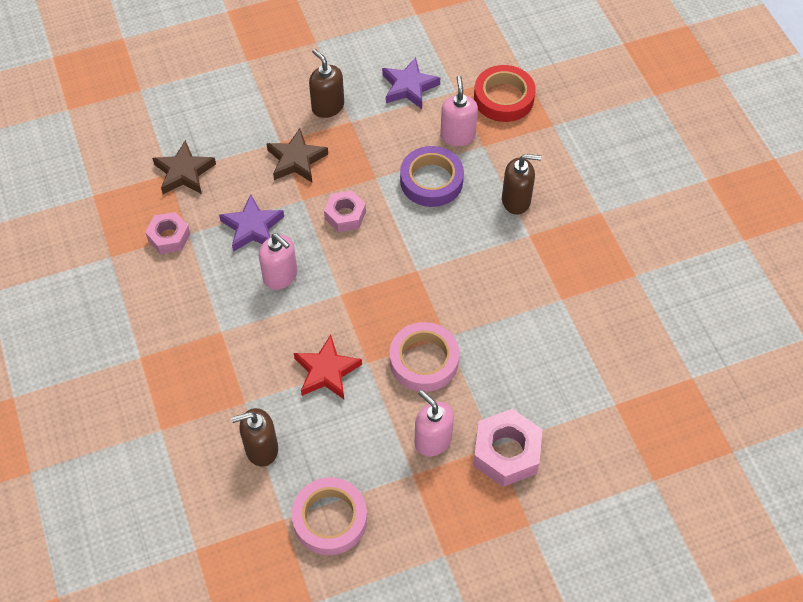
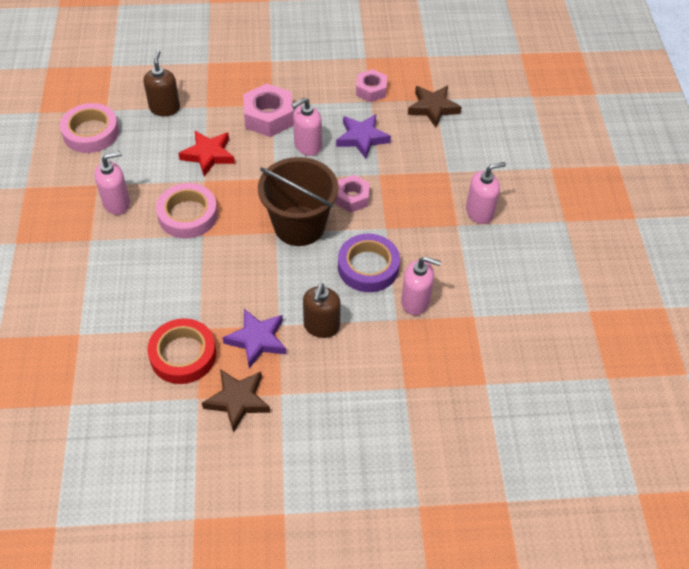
camera: 105 degrees right, 5 degrees down
(296, 160) = (423, 178): brown star -> brown star (237, 401)
(327, 106) = (479, 212): brown soap dispenser -> pink soap dispenser
(400, 252) = (299, 226): none -> brown bucket
(409, 87) = (489, 279): purple star -> purple star (257, 340)
(503, 98) = (453, 354): red tape -> red tape (183, 355)
(506, 453) = (80, 245): pink nut -> pink nut (268, 117)

